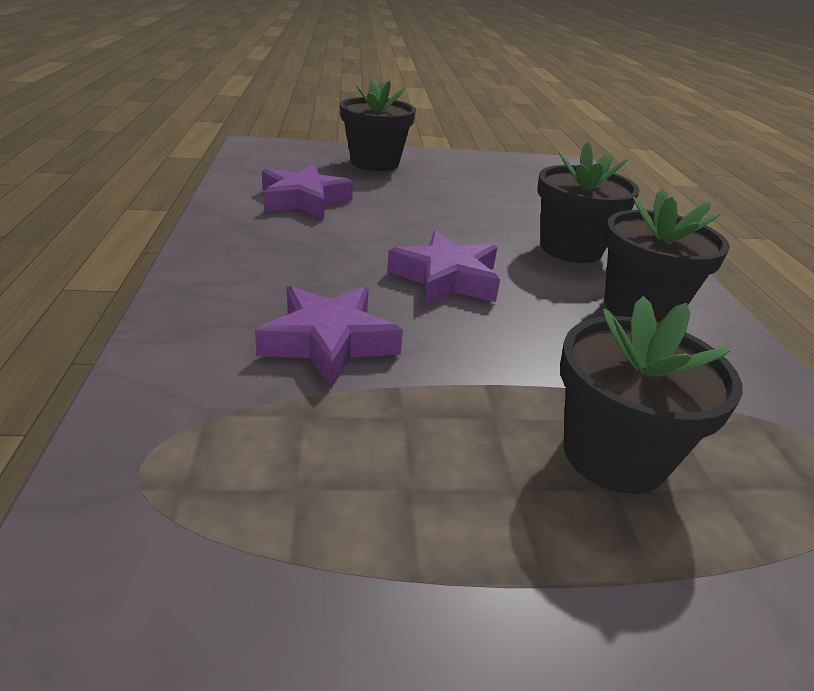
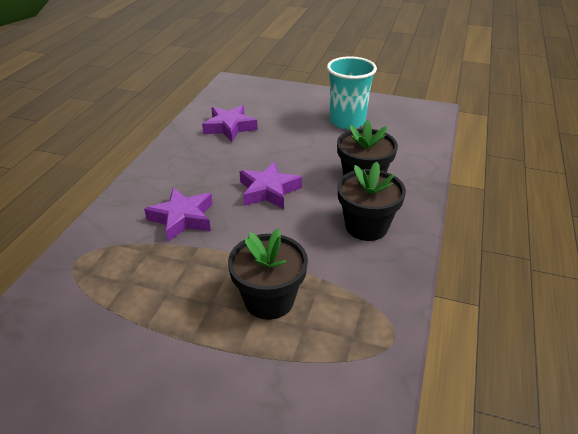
camera: 25 degrees right, 5 degrees up
(375, 163) = (293, 100): black flower pot -> none
(476, 182) = (347, 121): none -> turquoise cup

